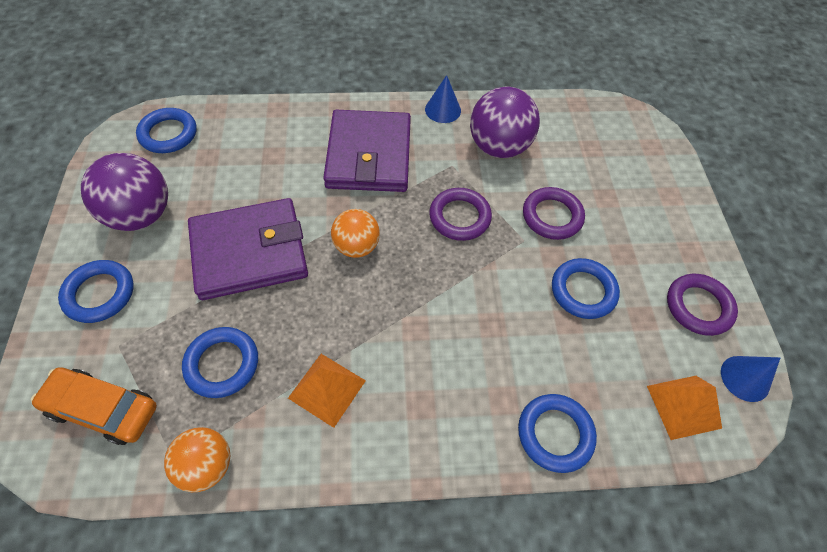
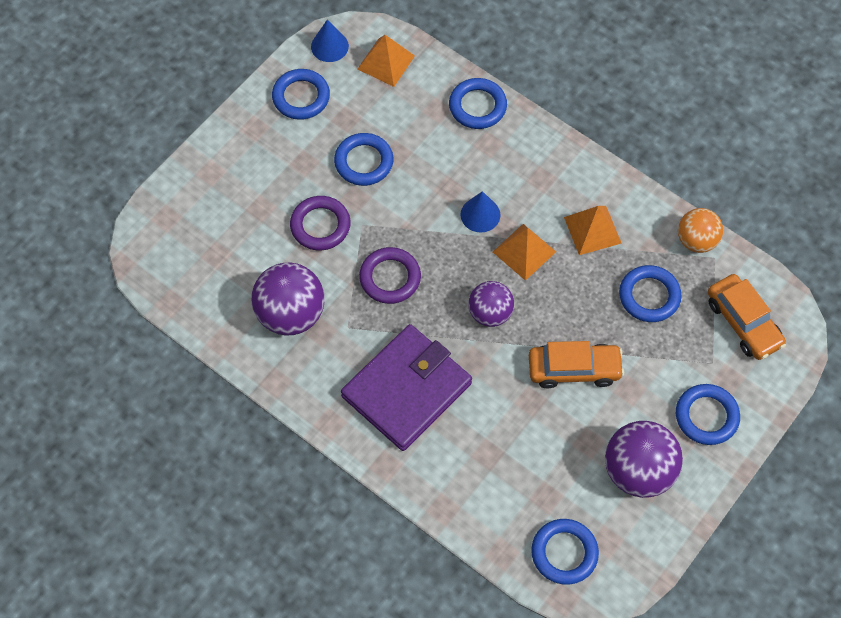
camera: 135 degrees left, 5 degrees up
(249, 252) = (574, 369): purple wallet -> orange car
(356, 246) = (490, 313): orange ball -> purple ball
(373, 318) = (524, 252): none -> orange pyramid
(443, 110) = (295, 389): blue cone -> blue cone (480, 214)
(698, 307) = (301, 97): purple ring -> blue ring

